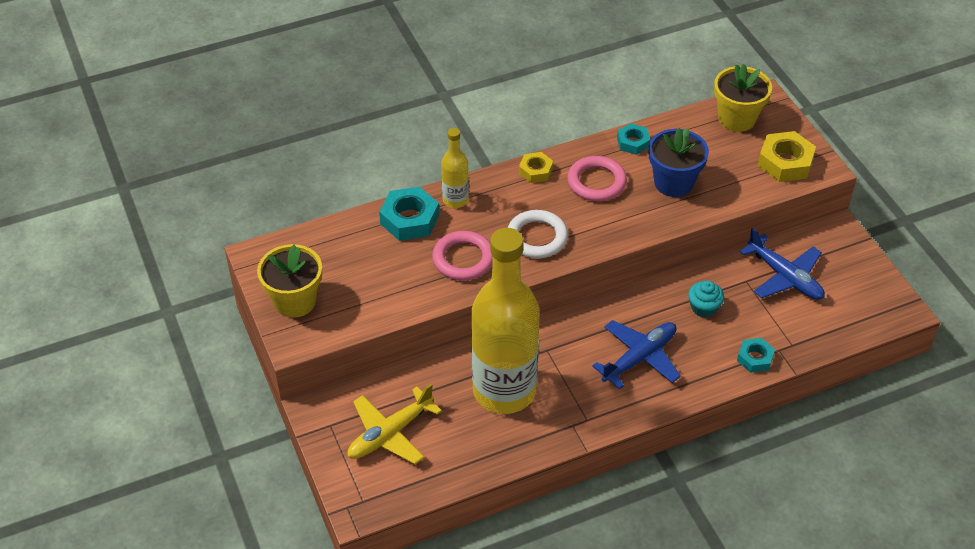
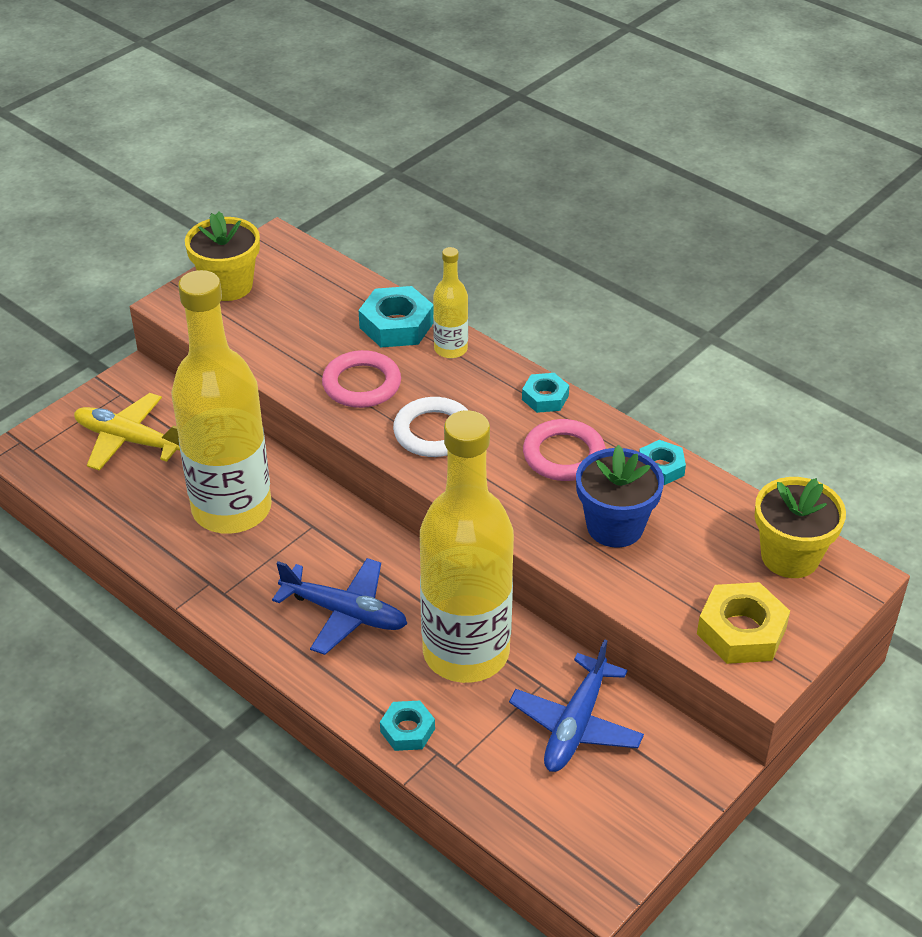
camera: 65 degrees right, 5 degrees down
(535, 171) = (545, 397): yellow nut -> turquoise nut
(704, 307) = (466, 652): turquoise cupcake -> yellow bottle

